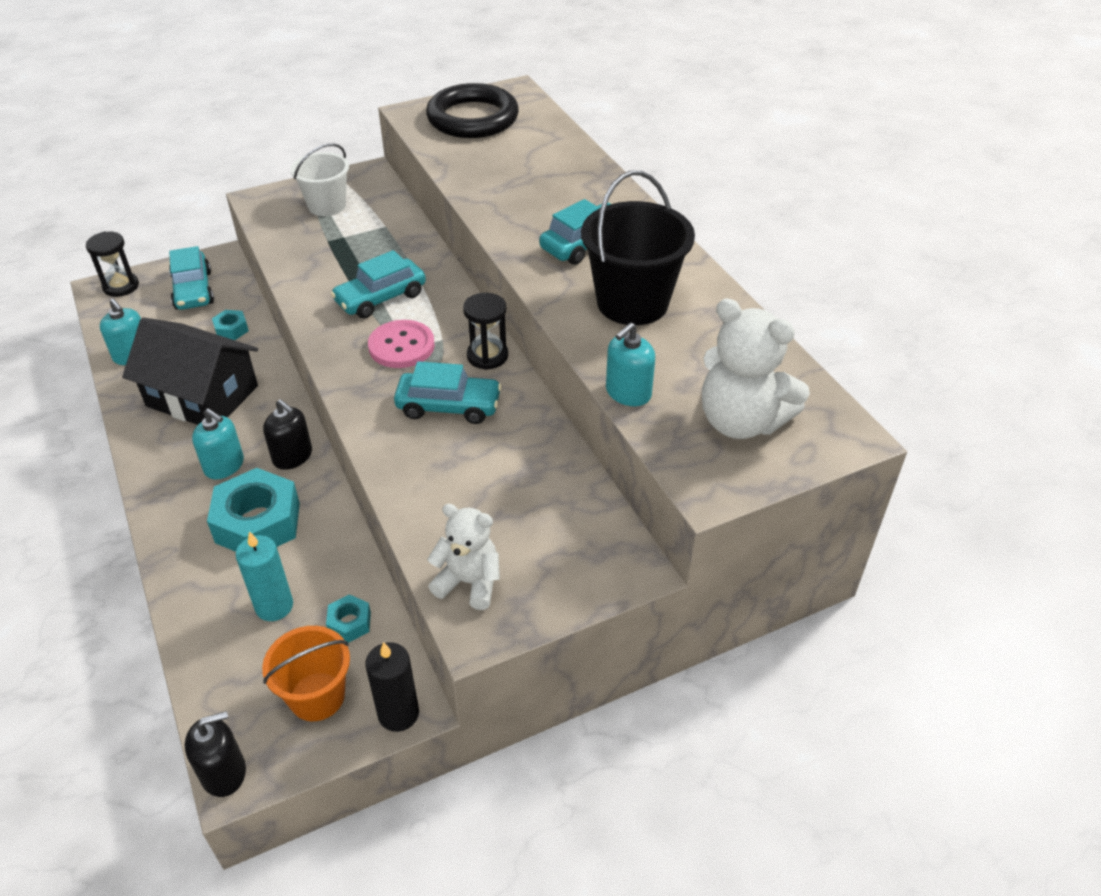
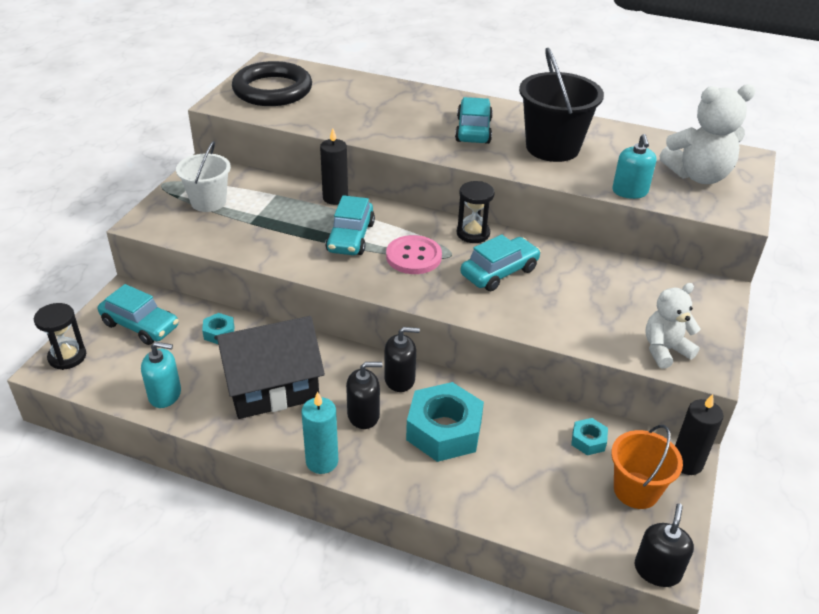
camera: 45 degrees left, 5 degrees down
(224, 465) = (363, 415): turquoise soap dispenser -> black soap dispenser
(274, 606) = (533, 466): turquoise candle -> turquoise candle (322, 461)
(426, 255) = (335, 198): none -> black candle

